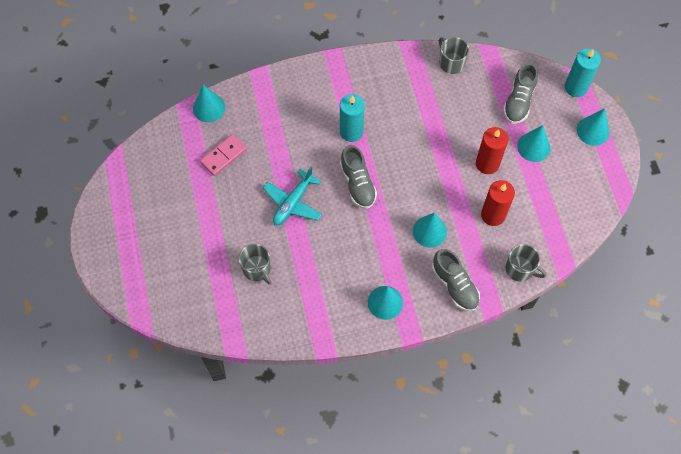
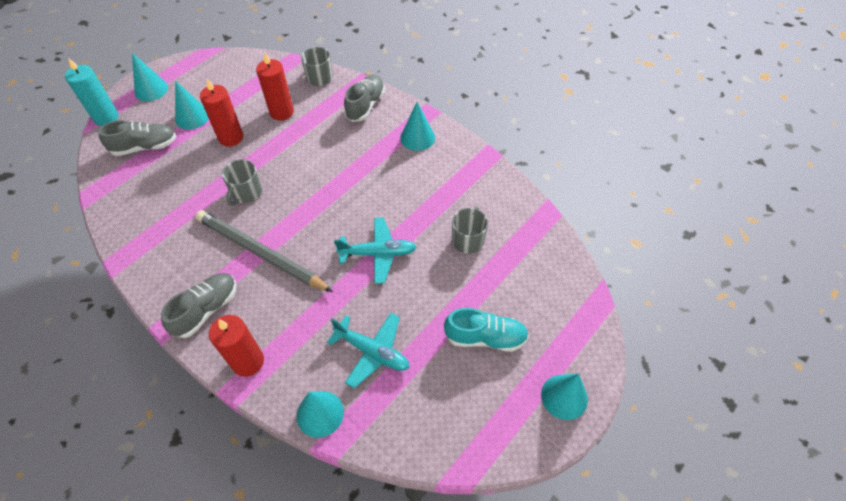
camera: 125 degrees left, 10 degrees down
(178, 226) = (485, 337): none -> turquoise shoe
(223, 156) = (372, 352): pink domino -> turquoise plane
(273, 87) = (248, 361): none -> red candle
(351, 132) = (261, 253): turquoise candle -> grey pencil
(357, 183) = (318, 215): grey shoe -> grey shoe (206, 310)
(429, 231) = (328, 142): turquoise cone -> turquoise cone (564, 396)
(451, 63) = (121, 216): grey mug -> grey mug (246, 193)

